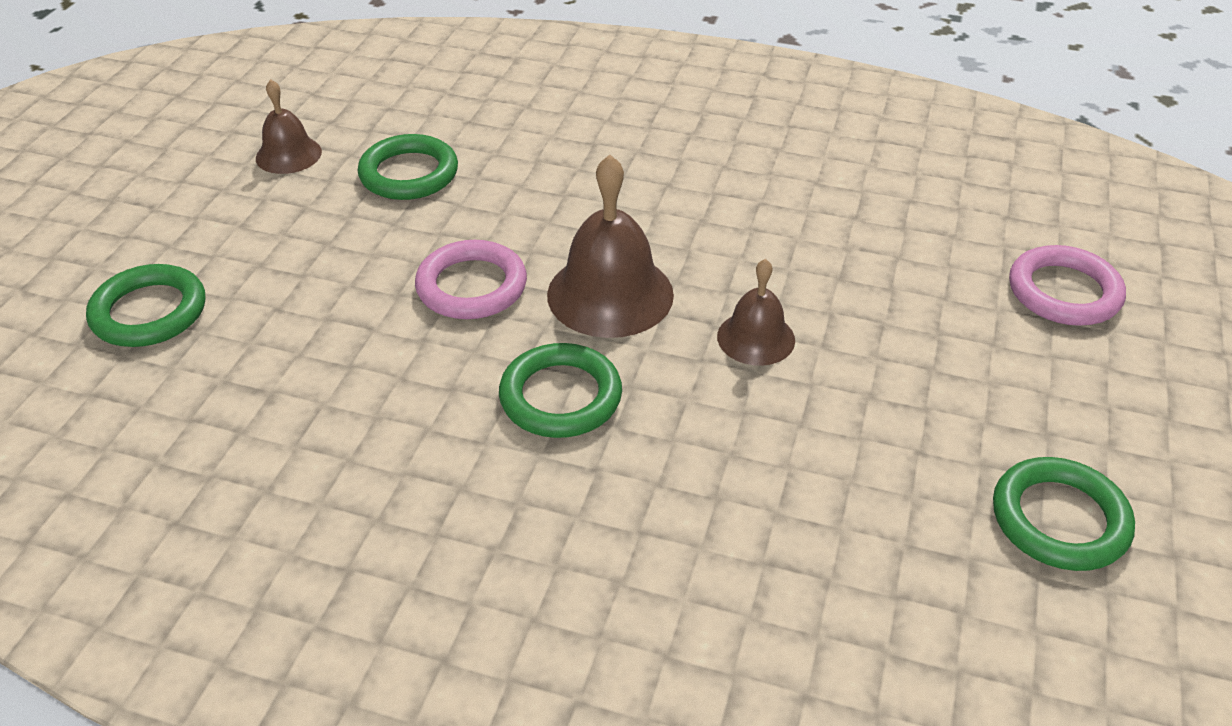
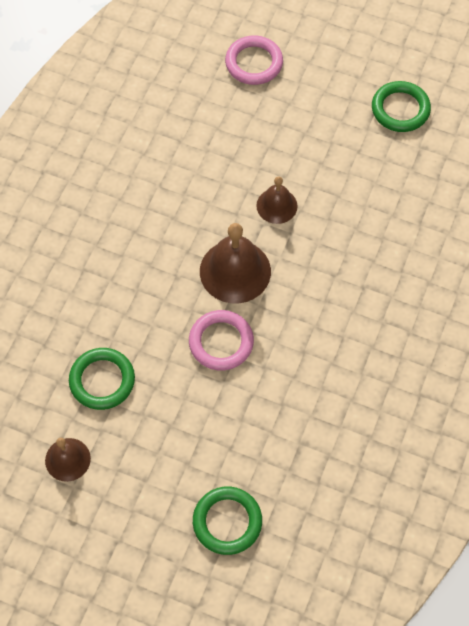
camera: 85 degrees left, 20 degrees up
(560, 397) = (313, 300): green ring -> none

